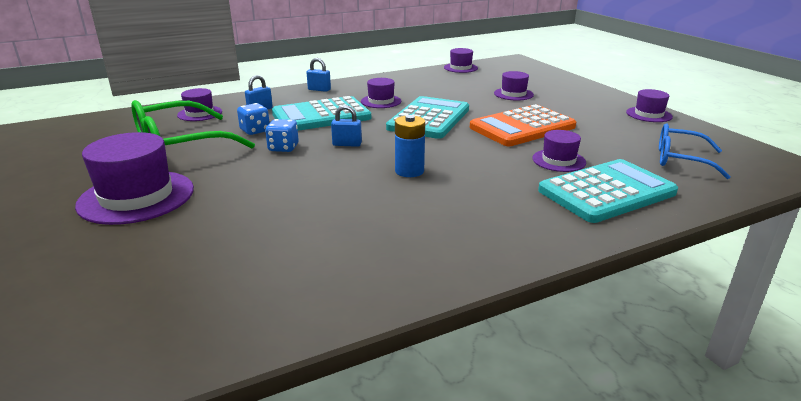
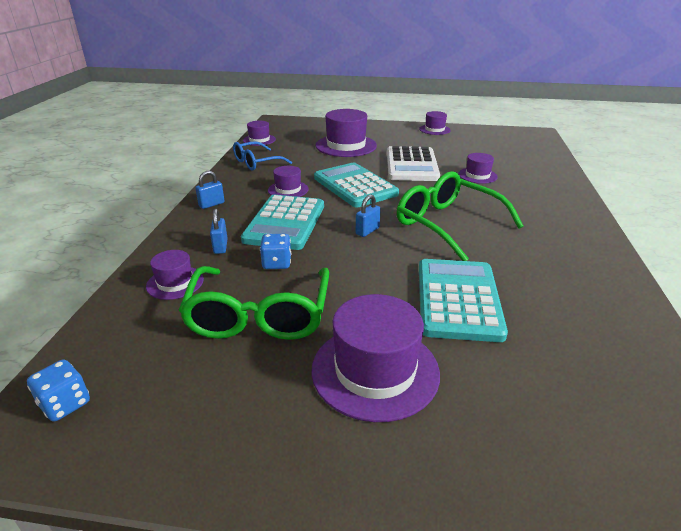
camera: 55 degrees left, 5 degrees up
(283, 148) = (340, 260): blue dice -> blue dice (65, 404)
(409, 171) = (447, 224): blue battery -> green glasses
(513, 94) = (346, 145): purple hat -> purple hat, size x1.83
(522, 127) = (411, 165): orange calculator -> white calculator
(606, 192) = (533, 181): turquoise calculator -> turquoise calculator (457, 299)
(680, 159) = (506, 149): blue glasses -> blue glasses (256, 163)

